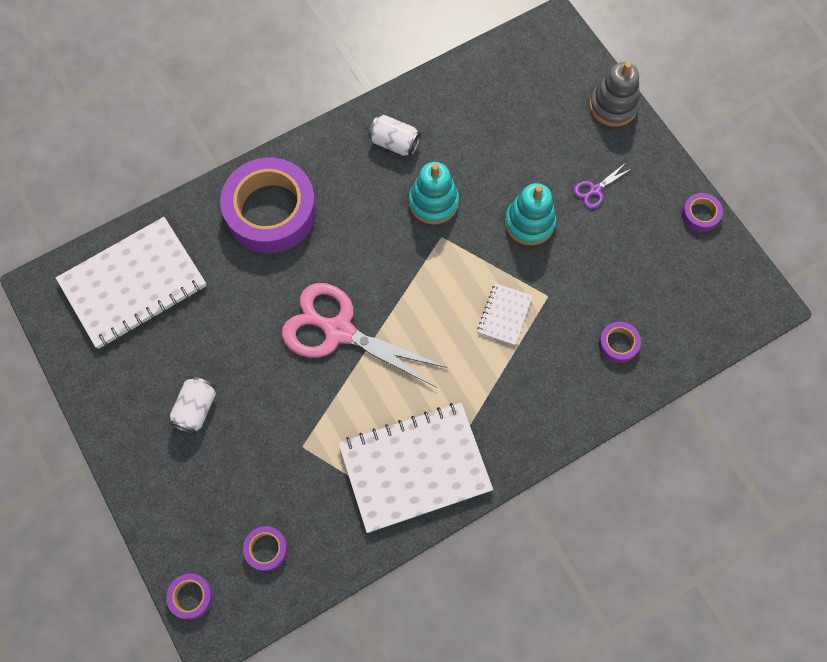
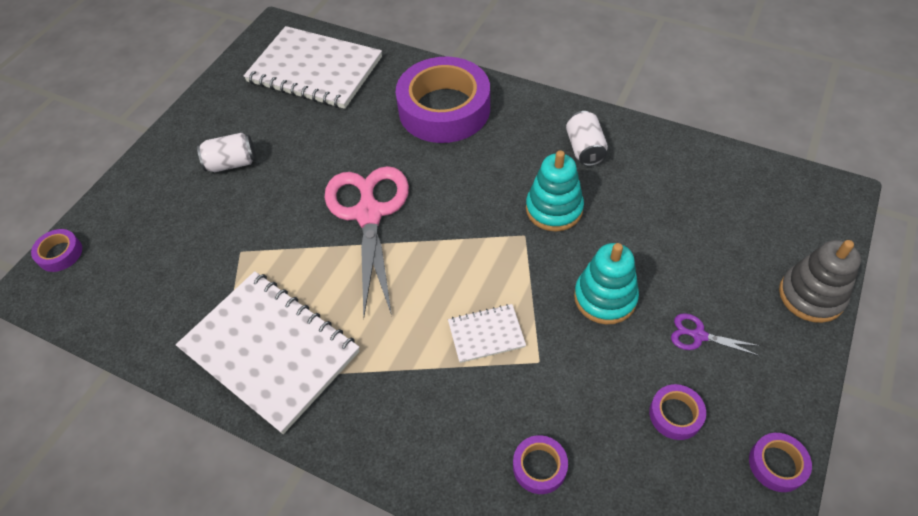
camera: 60 degrees right, 15 degrees down
(266, 549) = (127, 281): purple tape -> purple tape (675, 414)

